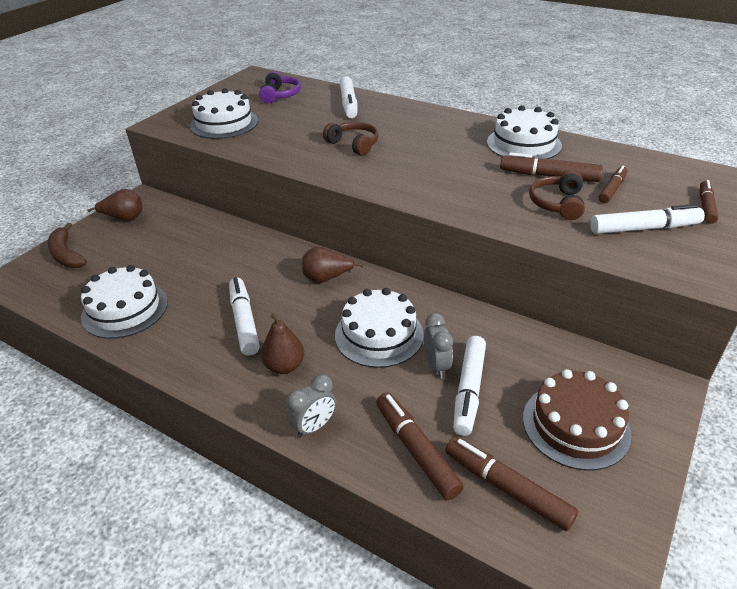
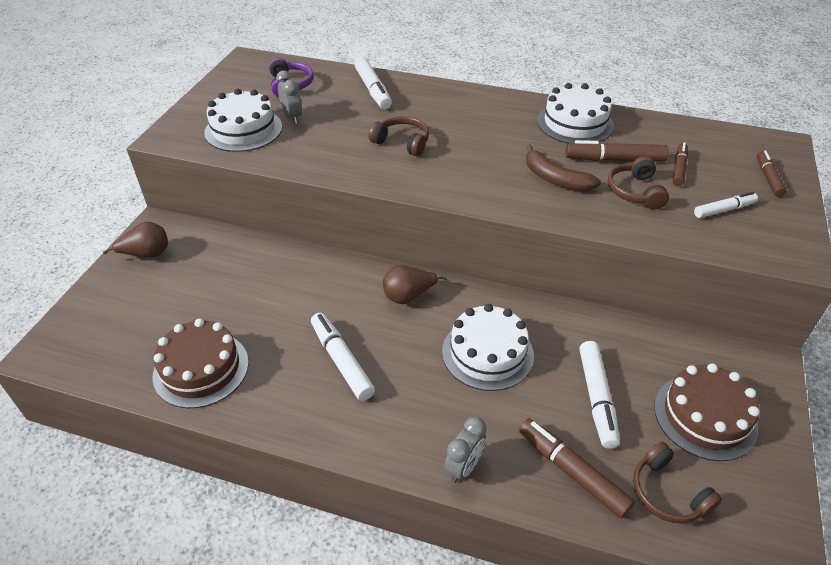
camera: 15 degrees left, 5 degrees up
(66, 254) = (98, 311): brown banana -> brown banana (555, 179)
(125, 309) = (201, 369): white cake -> brown cake
(284, 366) = (406, 405): brown pear -> none
(436, 365) = (556, 377): grey clock -> grey clock (292, 117)
(507, 488) = (667, 493): brown marker -> brown headphones
(644, 228) = (724, 210): white marker -> white marker, size x0.64

